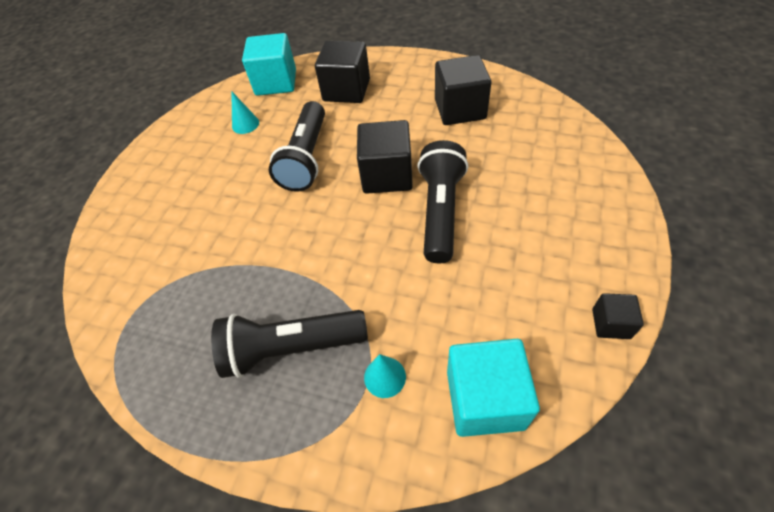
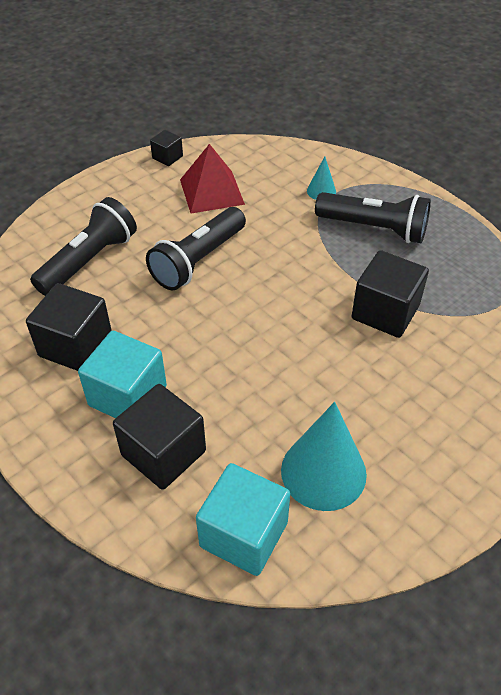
camera: 155 degrees left, 5 degrees down
(245, 124) = (323, 472): turquoise cone -> turquoise cone, size x2.08
(306, 158) = (276, 375): black flashlight -> black flashlight (89, 260)
(387, 175) = (213, 313): black cube -> black cube (385, 312)
(485, 399) = (271, 161): turquoise cube -> turquoise cube (128, 396)
(507, 299) = (211, 191): none -> red pyramid

